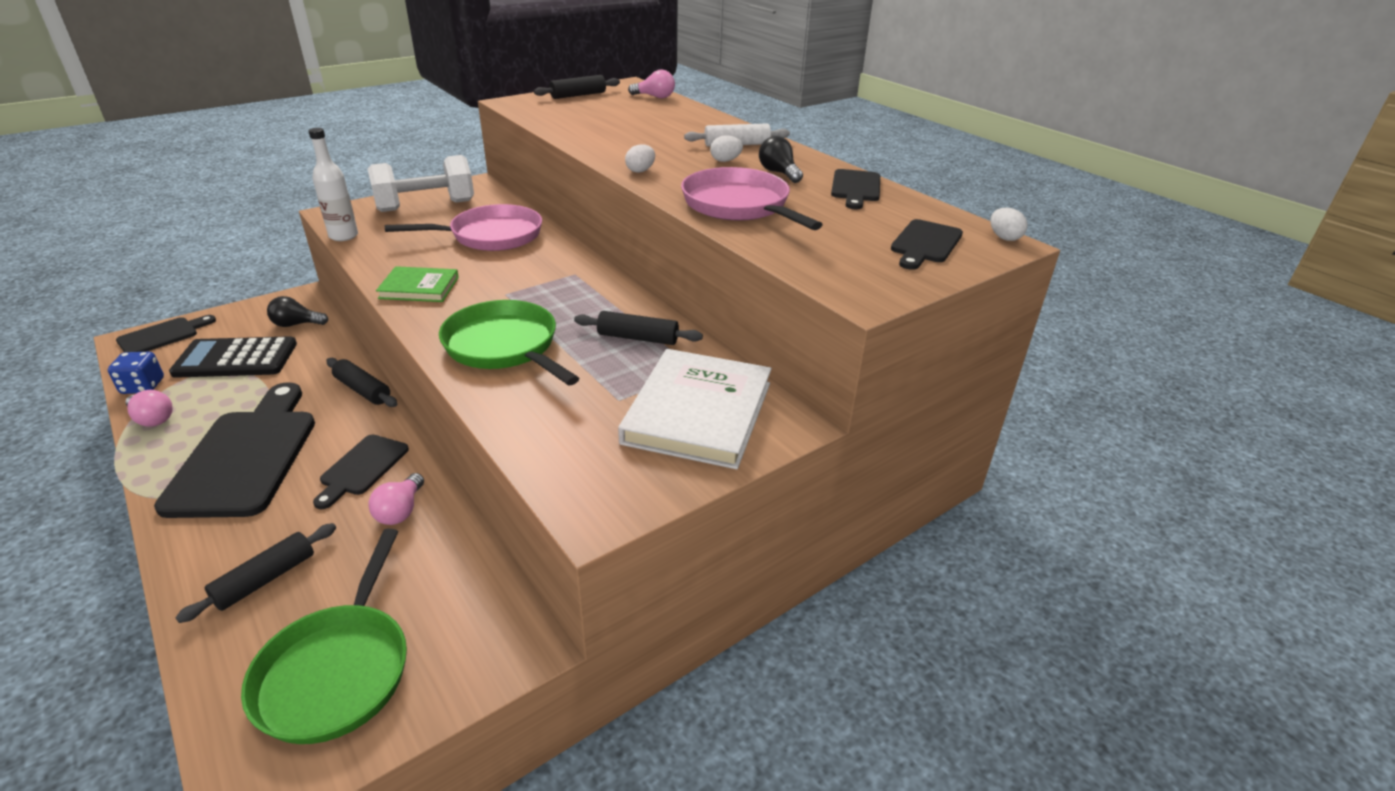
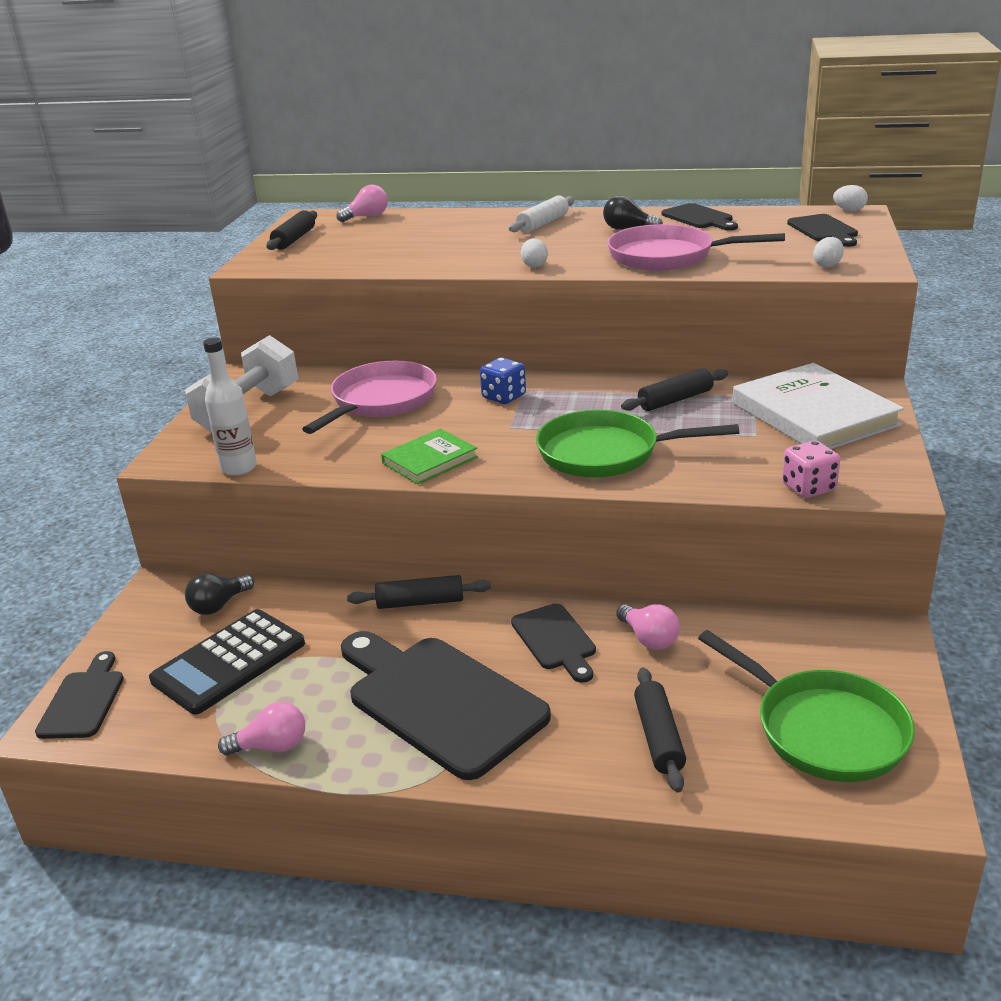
camera: 40 degrees left, 5 degrees down
(143, 386) = (185, 739): blue dice -> blue dice (504, 397)
(545, 465) = (808, 488): none -> pink dice
(725, 161) = (570, 236): white egg -> white egg (827, 265)

